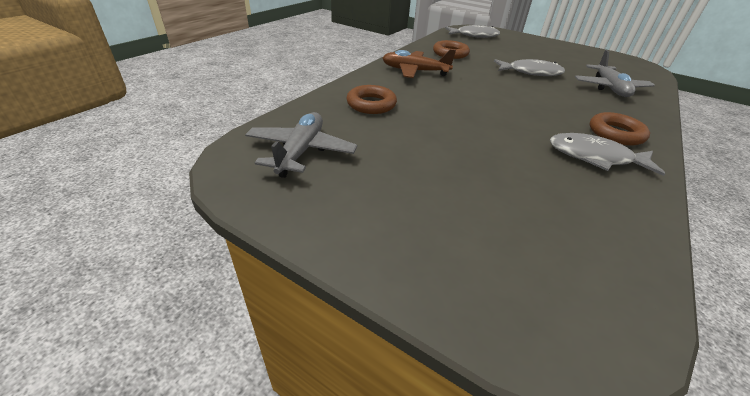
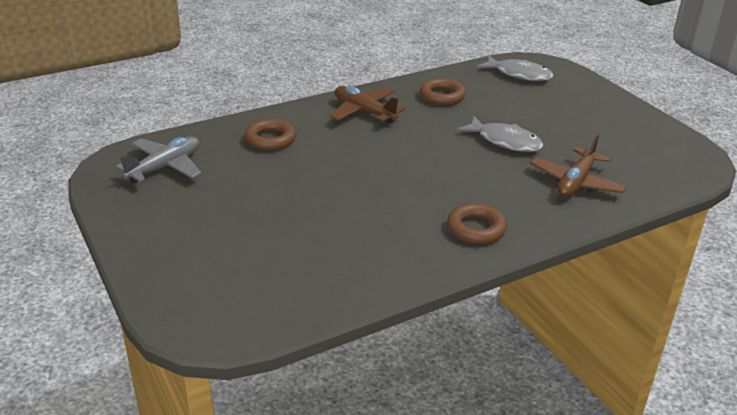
camera: 30 degrees right, 5 degrees down
(594, 157) = (409, 241): grey fish -> none
(609, 88) = (576, 182): grey plane -> brown plane

